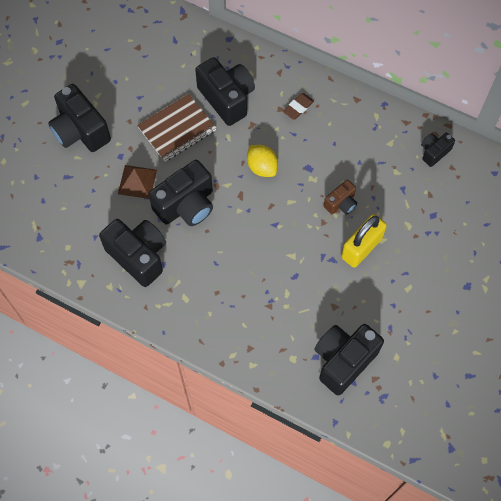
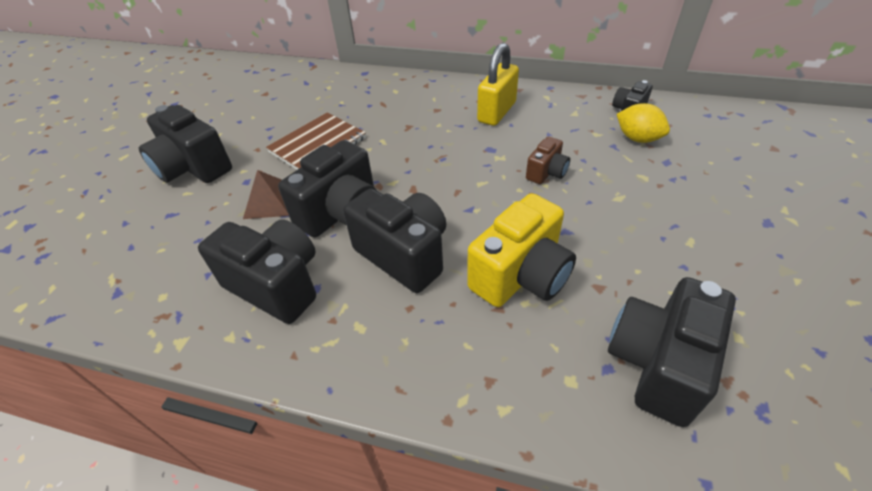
camera: 10 degrees left, 20 degrees down
(227, 98) = (373, 112): black camera -> black camera (404, 255)
(262, 167) = (432, 158): yellow lemon -> yellow lemon (637, 139)
(290, 287) = (521, 276): none -> yellow camera
(298, 108) = (457, 105): brown eraser -> none
(361, 248) = (598, 210): yellow padlock -> yellow padlock (496, 112)

